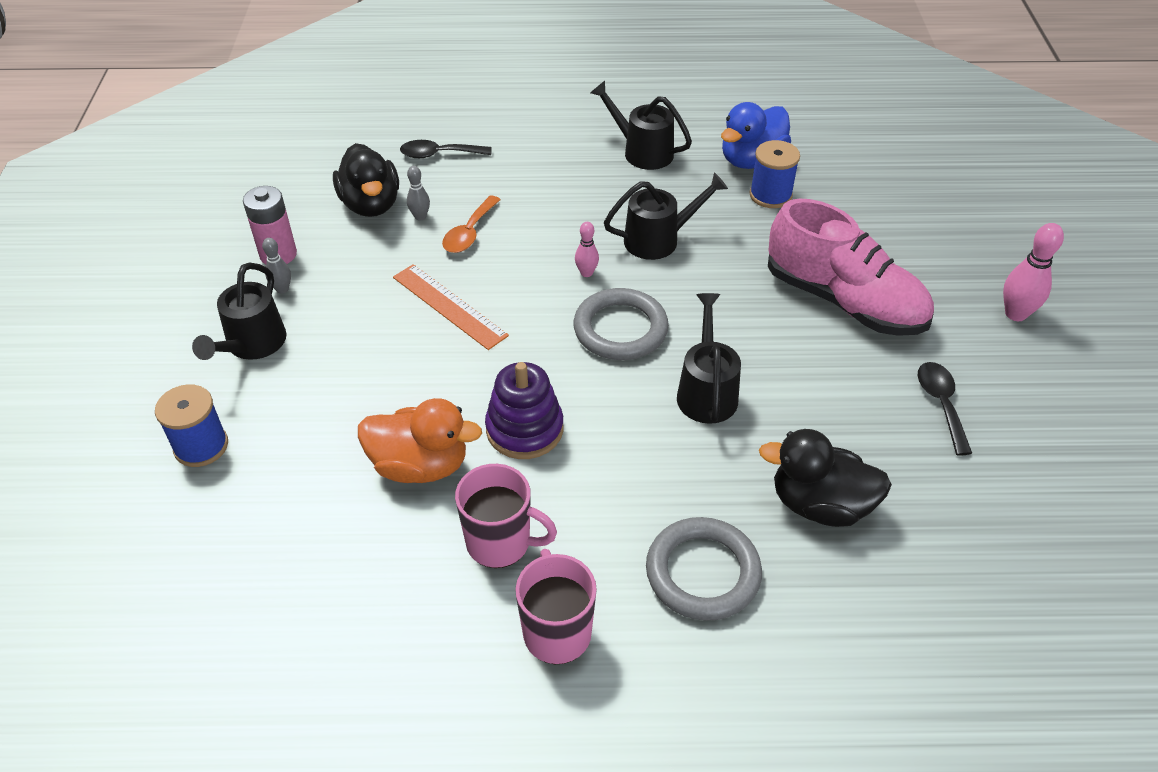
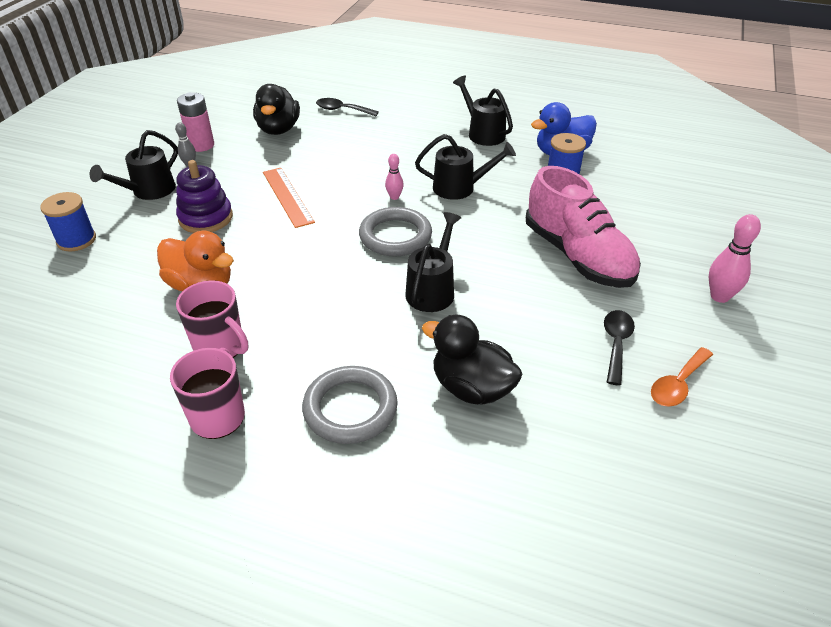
camera: 20 degrees right, 5 degrees down
(420, 217) = (305, 142): grey bowling pin -> none
(469, 233) = (331, 157): orange spoon -> orange spoon (678, 384)
(524, 429) = (286, 281): purple stacking toy -> purple stacking toy (206, 218)

